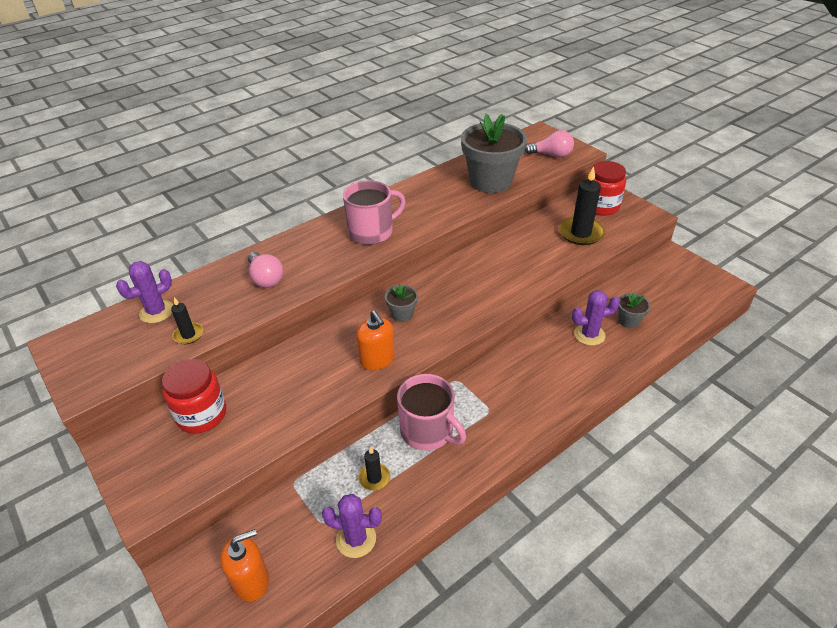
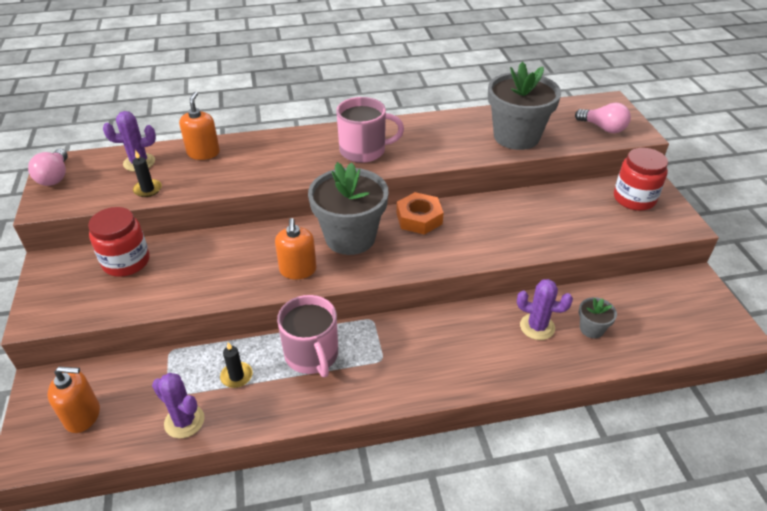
camera: 25 degrees right, 0 degrees up
(218, 281) = (203, 153): none -> orange soap dispenser
(266, 278) = (242, 163): pink light bulb -> pink light bulb (55, 177)
(402, 314) = (350, 237): grey flower pot -> grey flower pot, size x2.26
(448, 277) = (419, 218): none -> orange nut
(580, 233) = (589, 219): black candle -> none

